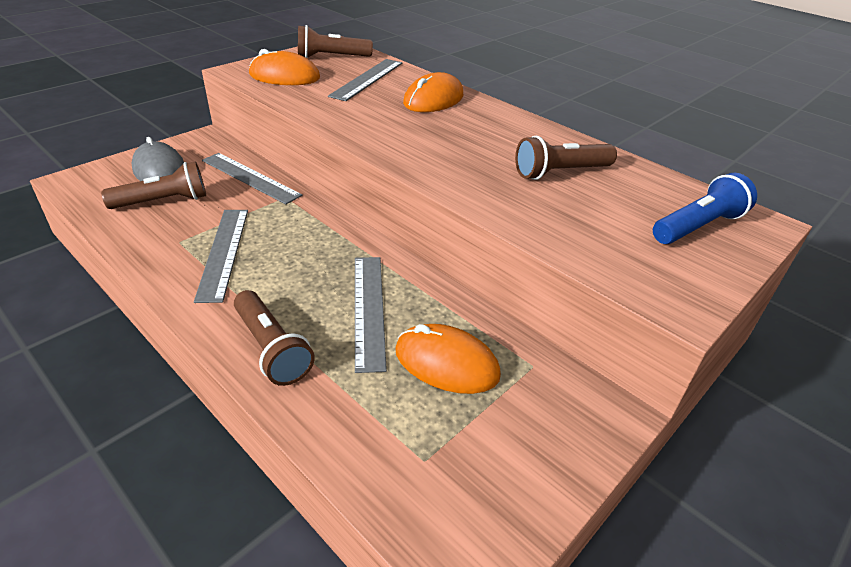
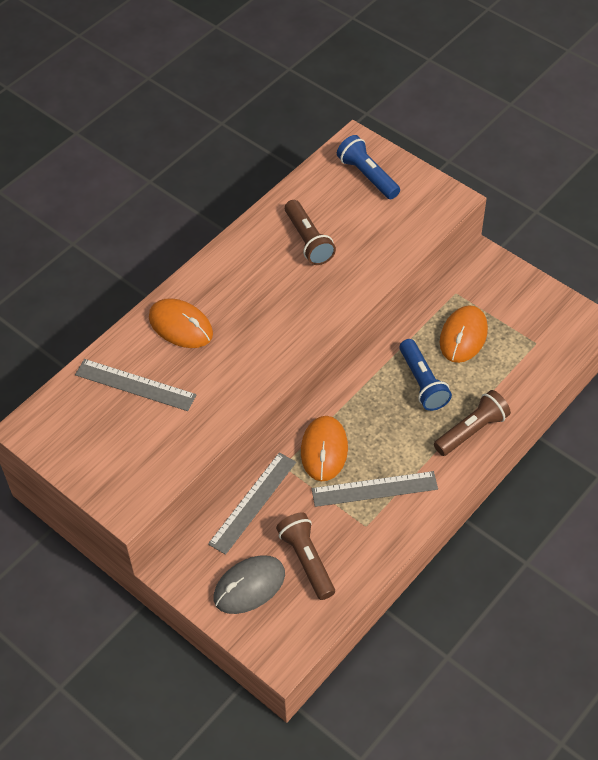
camera: 90 degrees left, 15 degrees up
(284, 76) = (138, 459): orange mouse -> orange mouse (324, 450)
(332, 57) = (72, 427): brown flashlight -> none
(369, 309) = (422, 382): grey ruler -> blue flashlight

